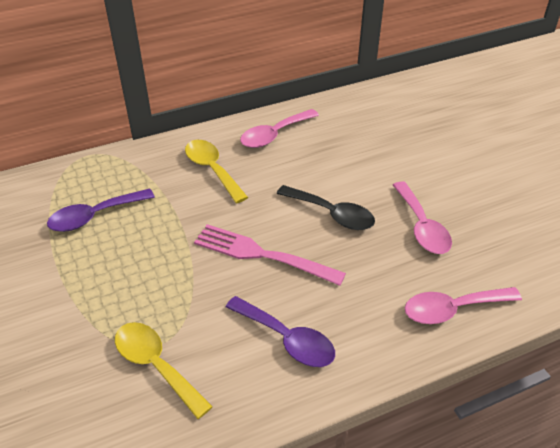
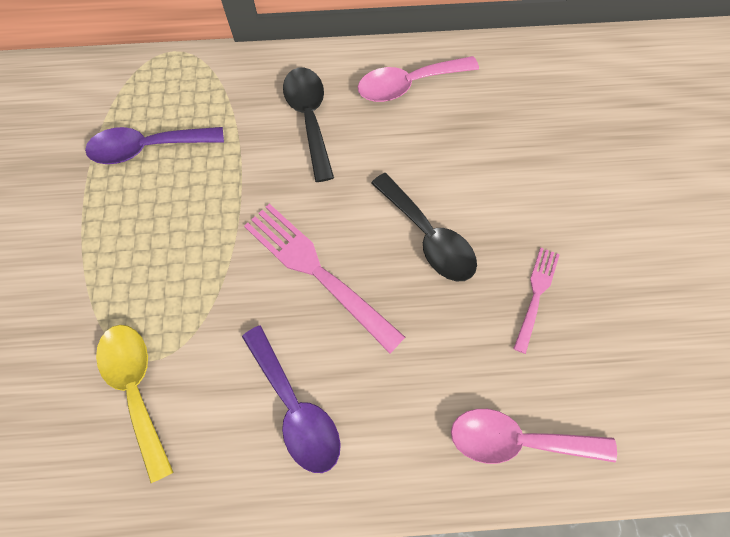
camera: 20 degrees right, 25 degrees up
(212, 169) = (309, 118): yellow spoon -> black spoon
(422, 226) = (536, 295): pink spoon -> pink fork

